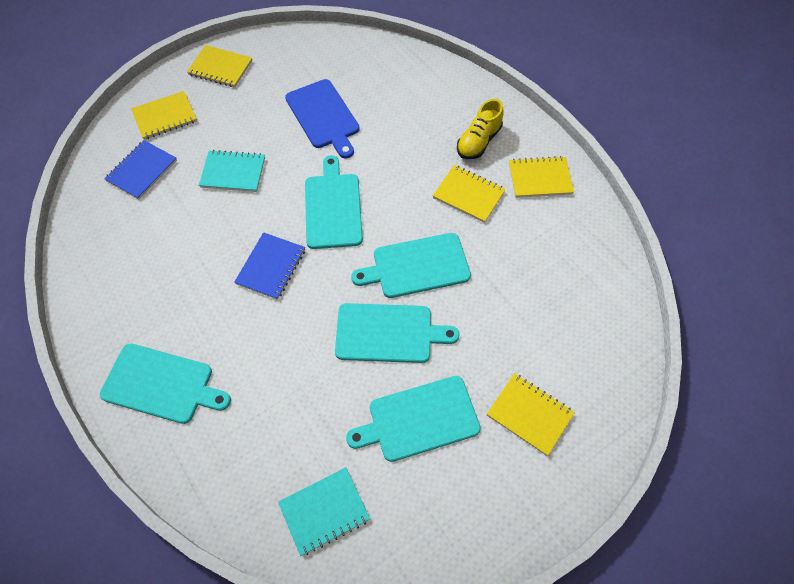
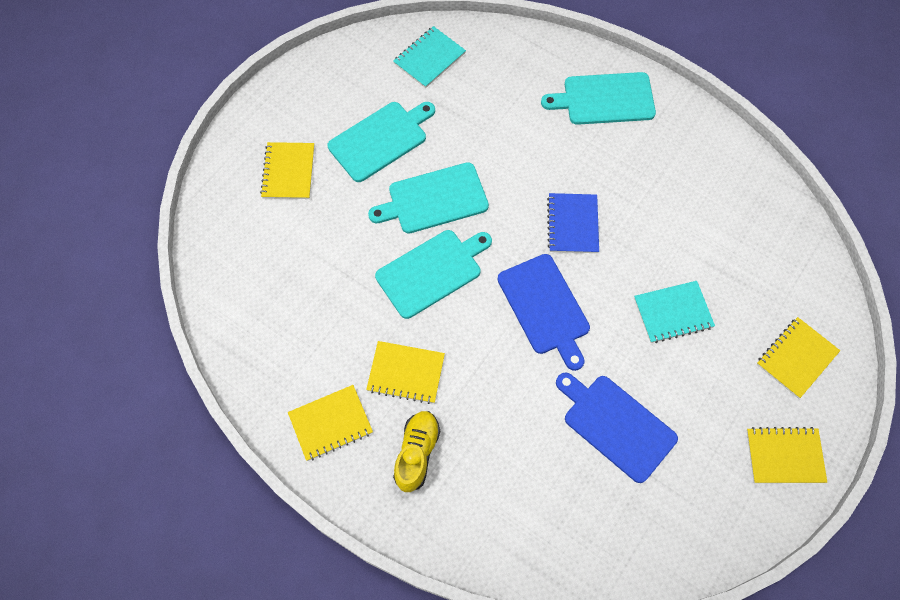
camera: 160 degrees right, 5 degrees up
(142, 171) = (768, 281): blue notebook -> none
(333, 207) = (545, 308): turquoise cutting board -> blue cutting board
(529, 414) = (288, 172): yellow notebook -> yellow notebook turned 75 degrees clockwise

